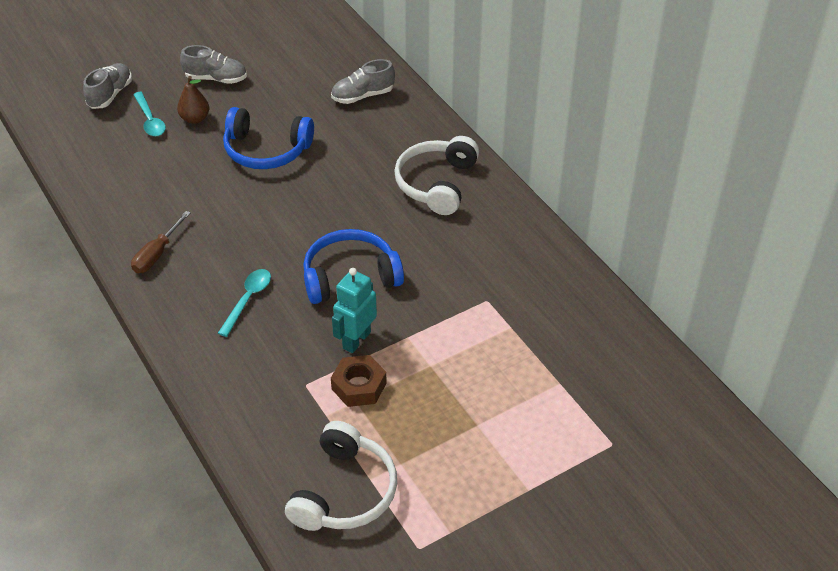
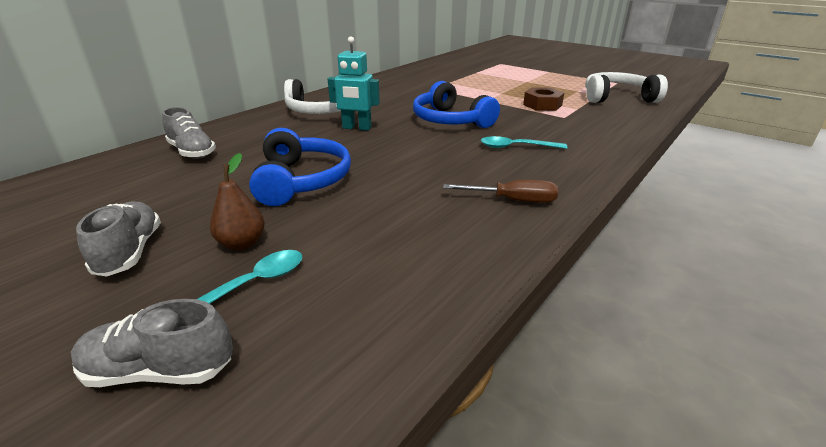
camera: 110 degrees left, 15 degrees down
(356, 340) = (507, 110): turquoise robot -> turquoise robot (357, 128)

